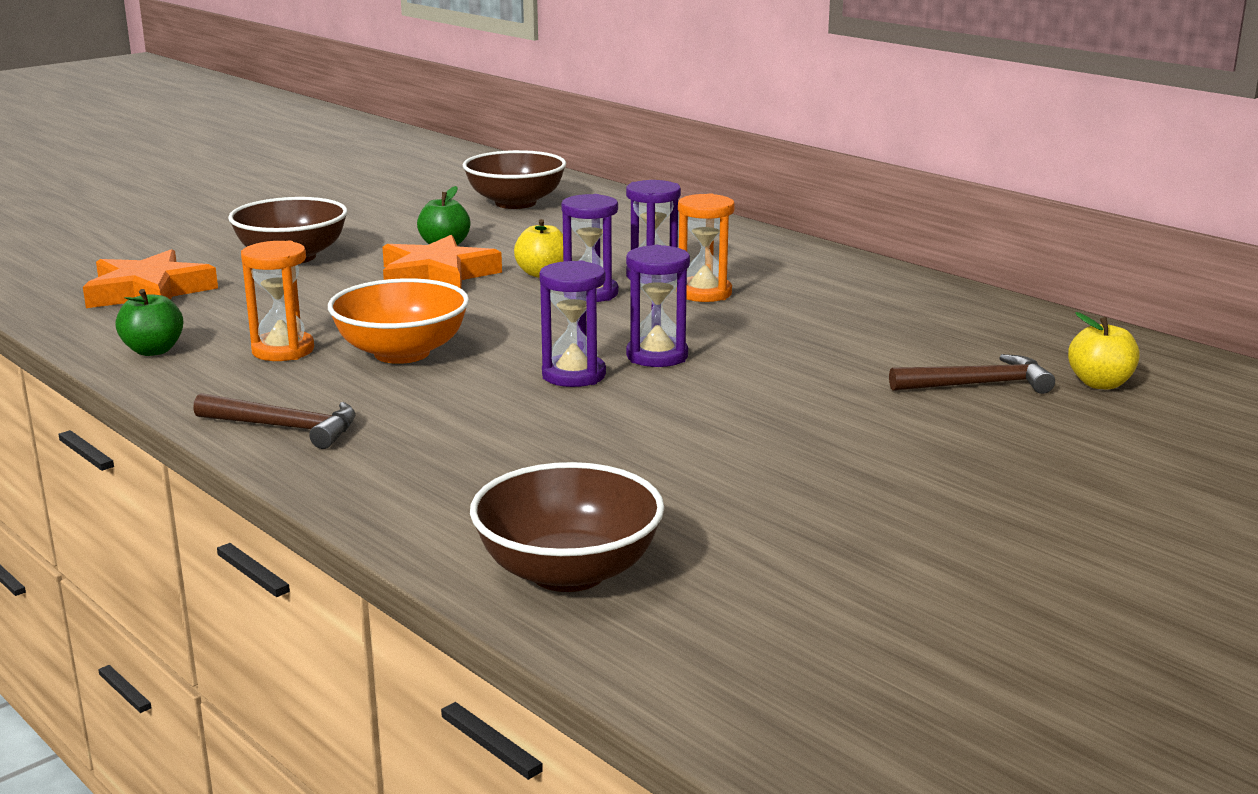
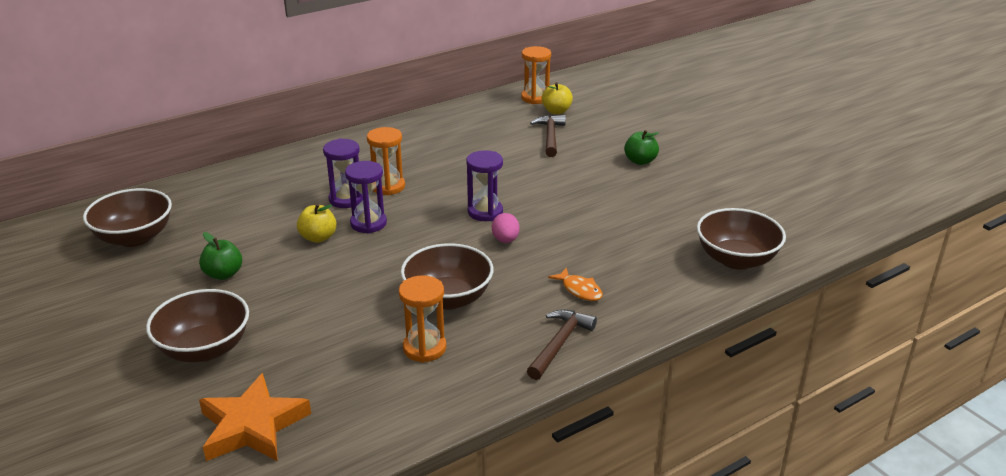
camera: 80 degrees left, 10 degrees up
(153, 350) = (401, 411): green apple -> green apple (640, 161)
(402, 353) = (448, 298): orange bowl -> brown bowl
(434, 434) = (579, 290): none -> orange fish
(437, 275) = (296, 280): orange star -> none
(574, 375) = (505, 240): purple hourglass -> pink egg
(1141, 363) = (535, 98): none -> orange hourglass

